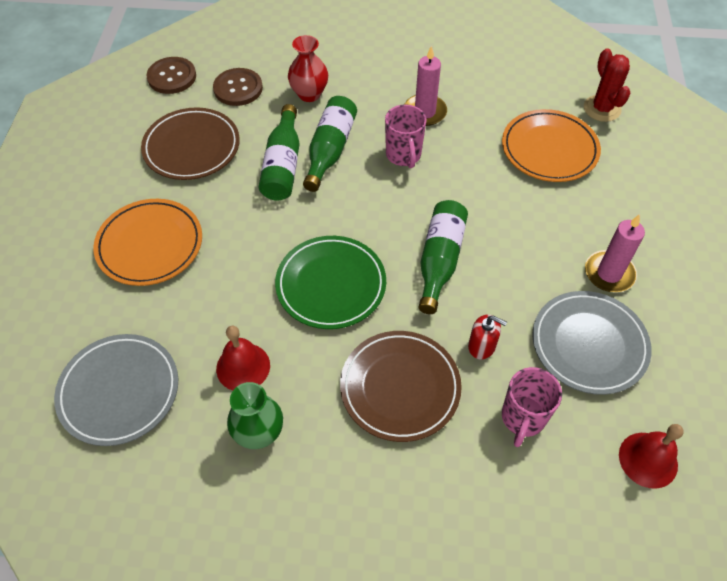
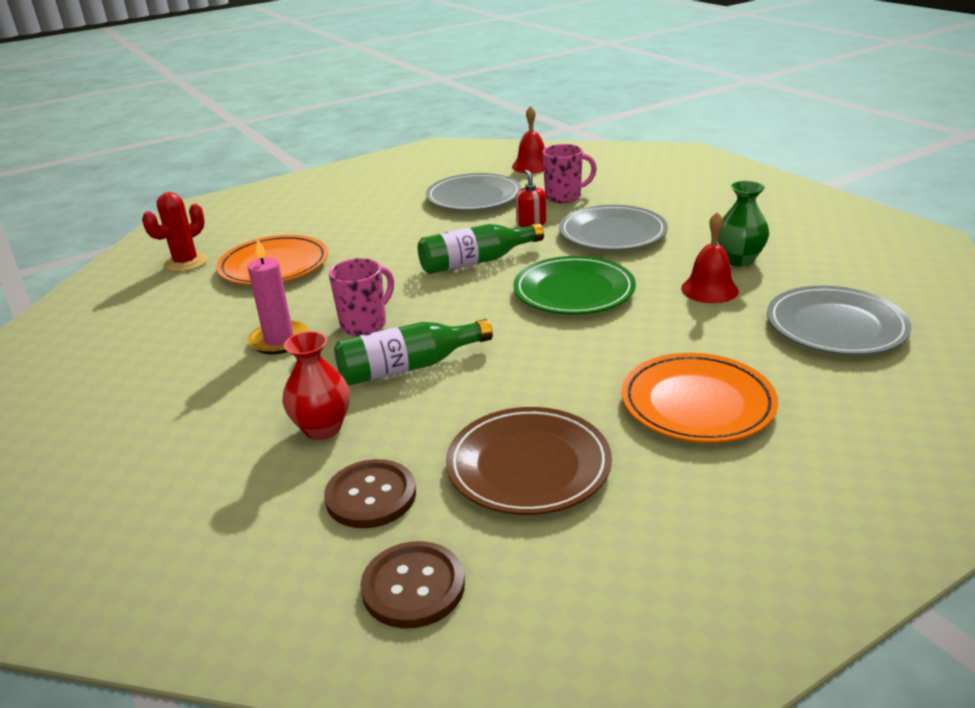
camera: 125 degrees left, 25 degrees down
(283, 165) = (469, 384): green bottle -> none
(400, 387) = (612, 233): brown plate -> grey plate
(609, 273) = (398, 209): pink candle -> none

